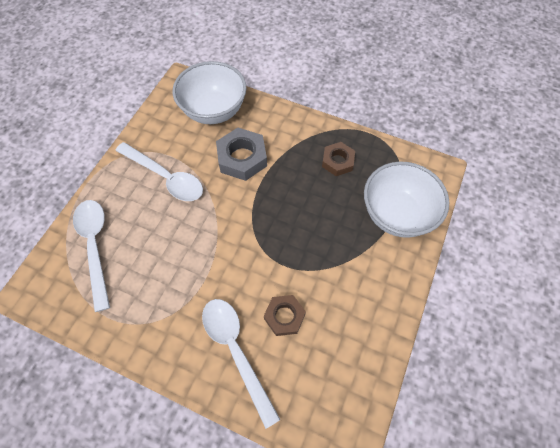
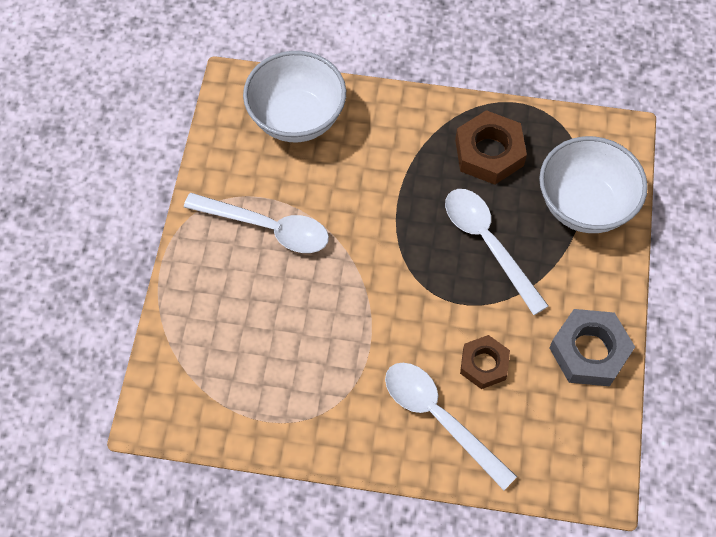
camera: 15 degrees left, 0 degrees up
(95, 246) = (211, 340): white spoon -> white spoon (488, 244)
(242, 158) = (360, 177): grey nut -> grey nut (589, 351)
(337, 161) = (489, 152): brown nut -> brown nut, size x1.54

